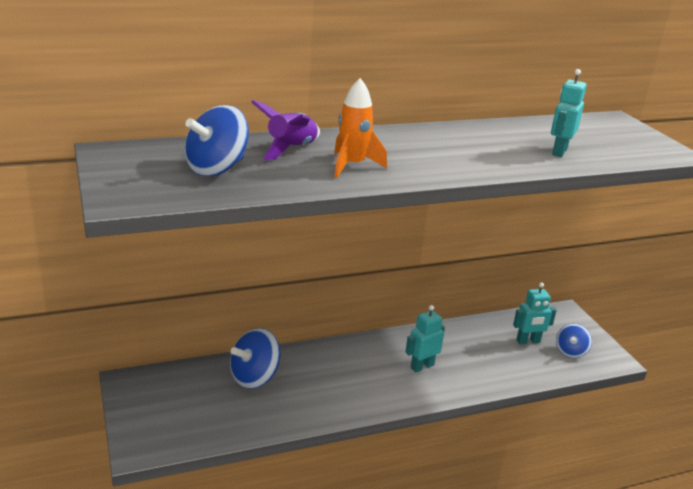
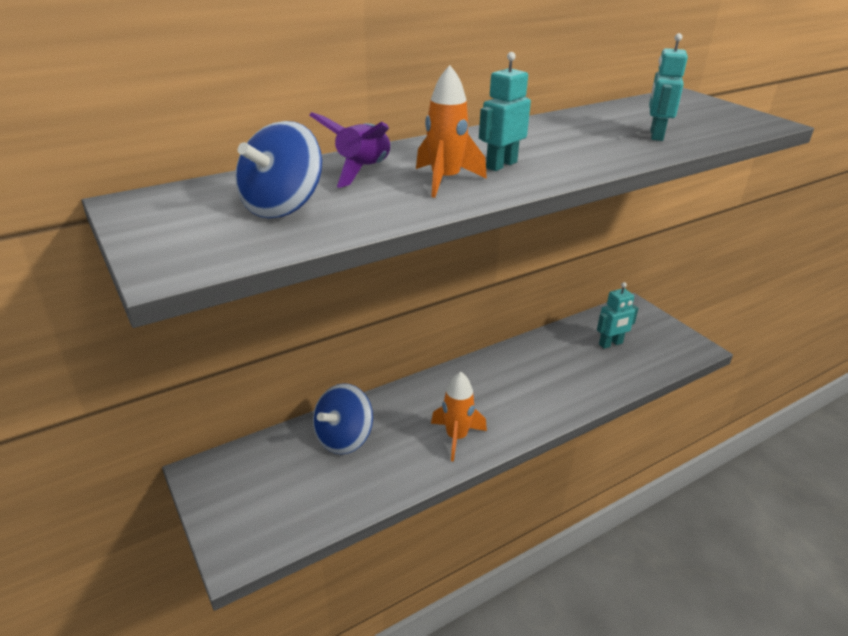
camera: 10 degrees left, 5 degrees up
(352, 394) = (456, 437): none -> orange rocket
(422, 366) = (517, 391): turquoise robot -> turquoise robot (501, 165)
(570, 351) = (655, 347): blue spinning top -> none

